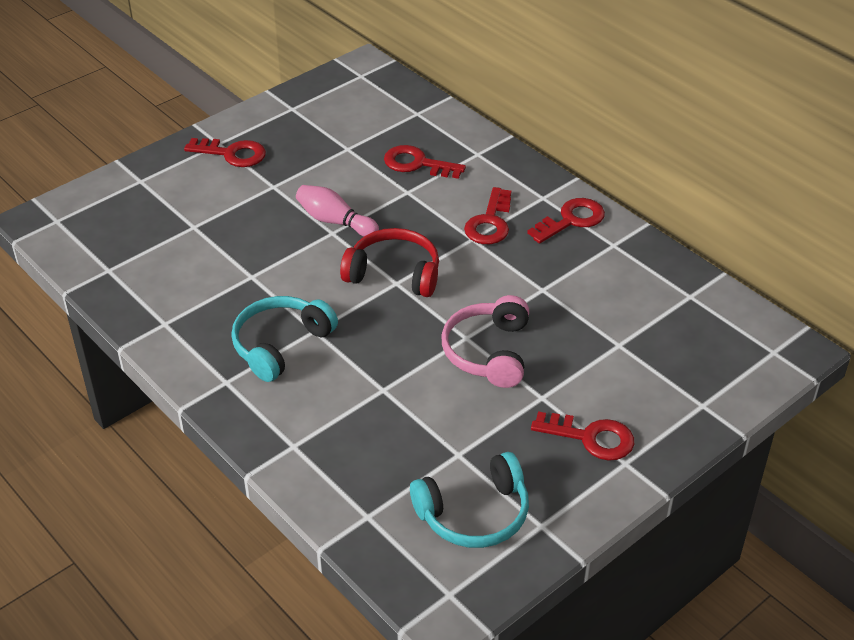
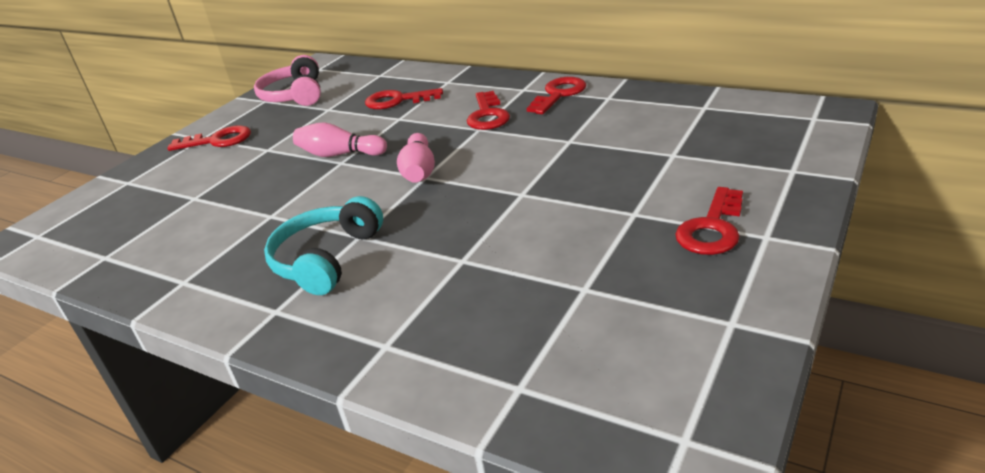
camera: 15 degrees left, 10 degrees down
(394, 273) = (419, 171): red headphones -> pink bowling pin
(474, 514) = (646, 339): turquoise headphones -> none
(488, 352) = (552, 197): pink headphones -> pink headphones (294, 95)
(591, 438) = (712, 228): red key -> red key turned 120 degrees clockwise

